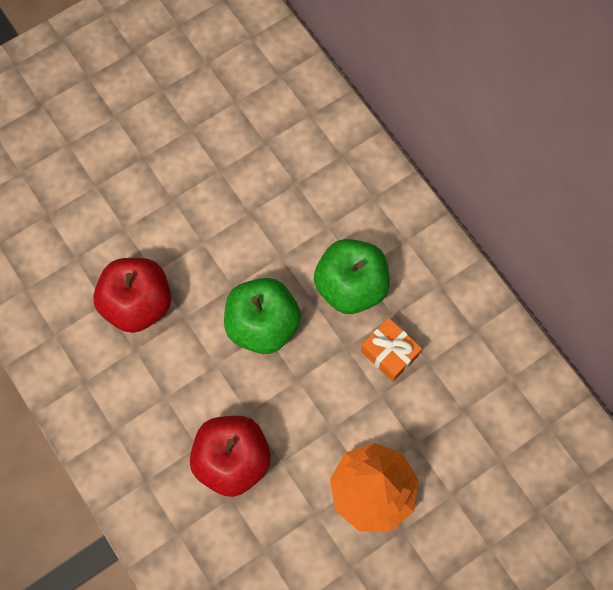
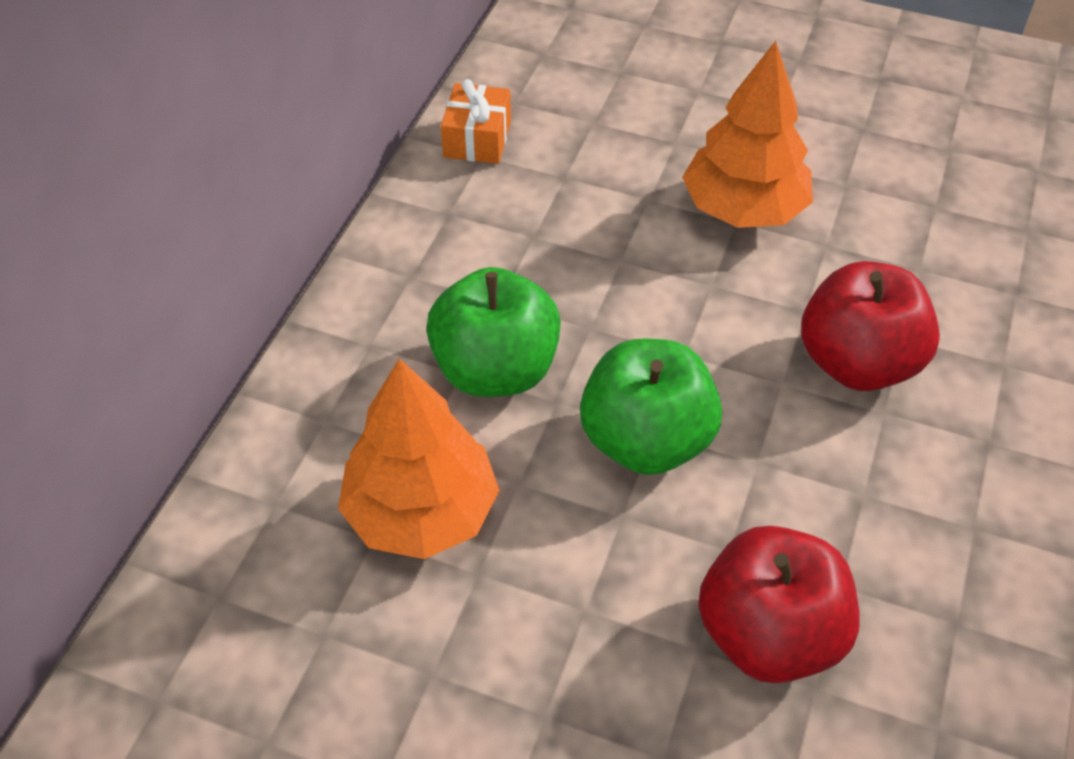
camera: 125 degrees left, 20 degrees down
(295, 208) = (421, 512): none -> orange tree
(389, 353) = (556, 279): orange gift -> orange gift (477, 139)

